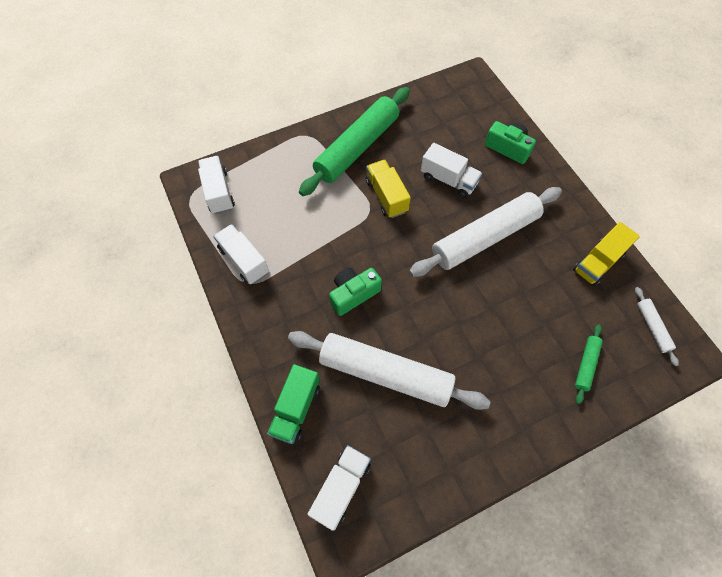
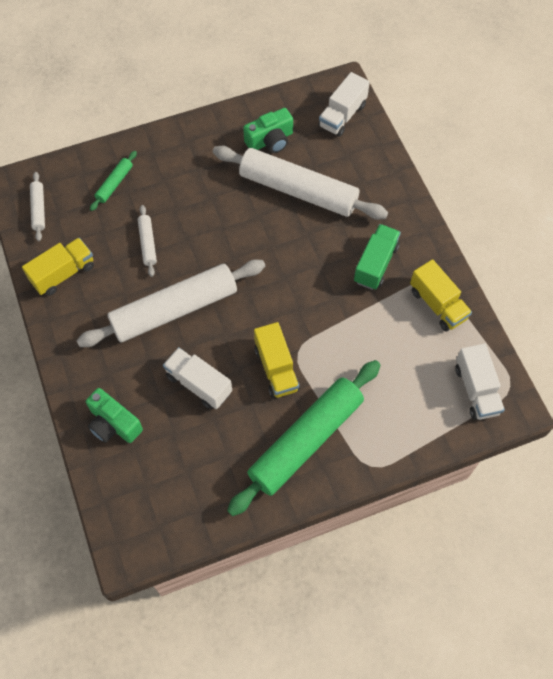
camera: 175 degrees left, 0 degrees up
(244, 261) = (437, 304): white truck -> yellow truck
(296, 409) = (379, 170): green truck -> green truck (375, 264)
(353, 294) = (323, 261): green camera -> green camera (270, 140)
(528, 299) = (147, 243): none -> white rolling pin

